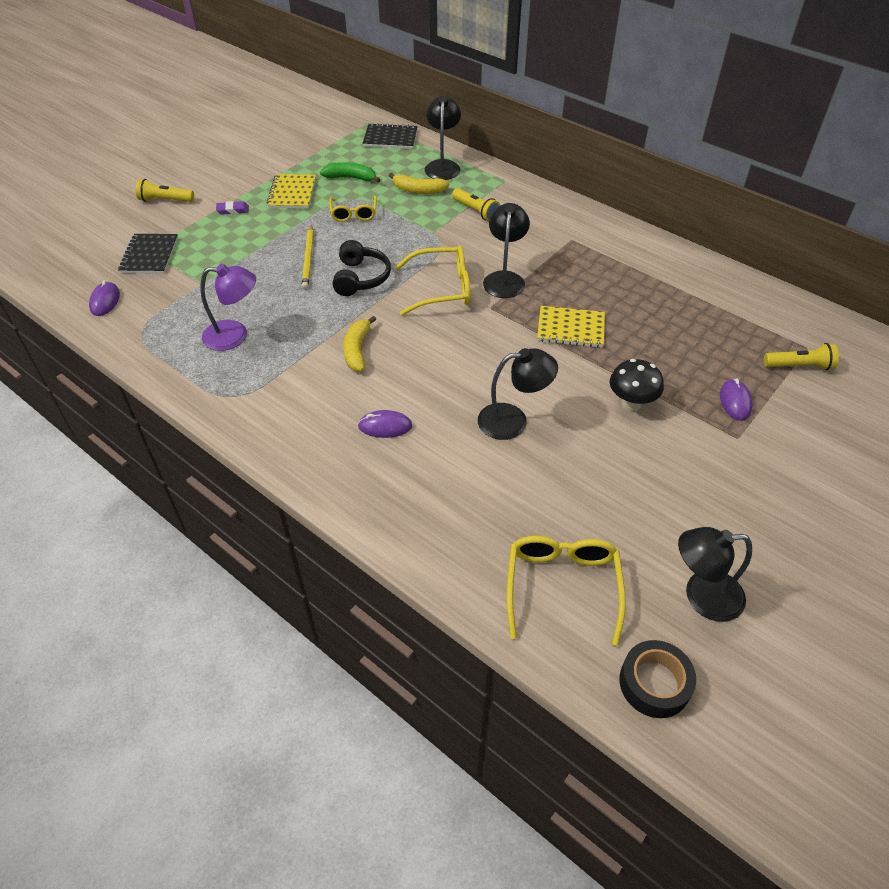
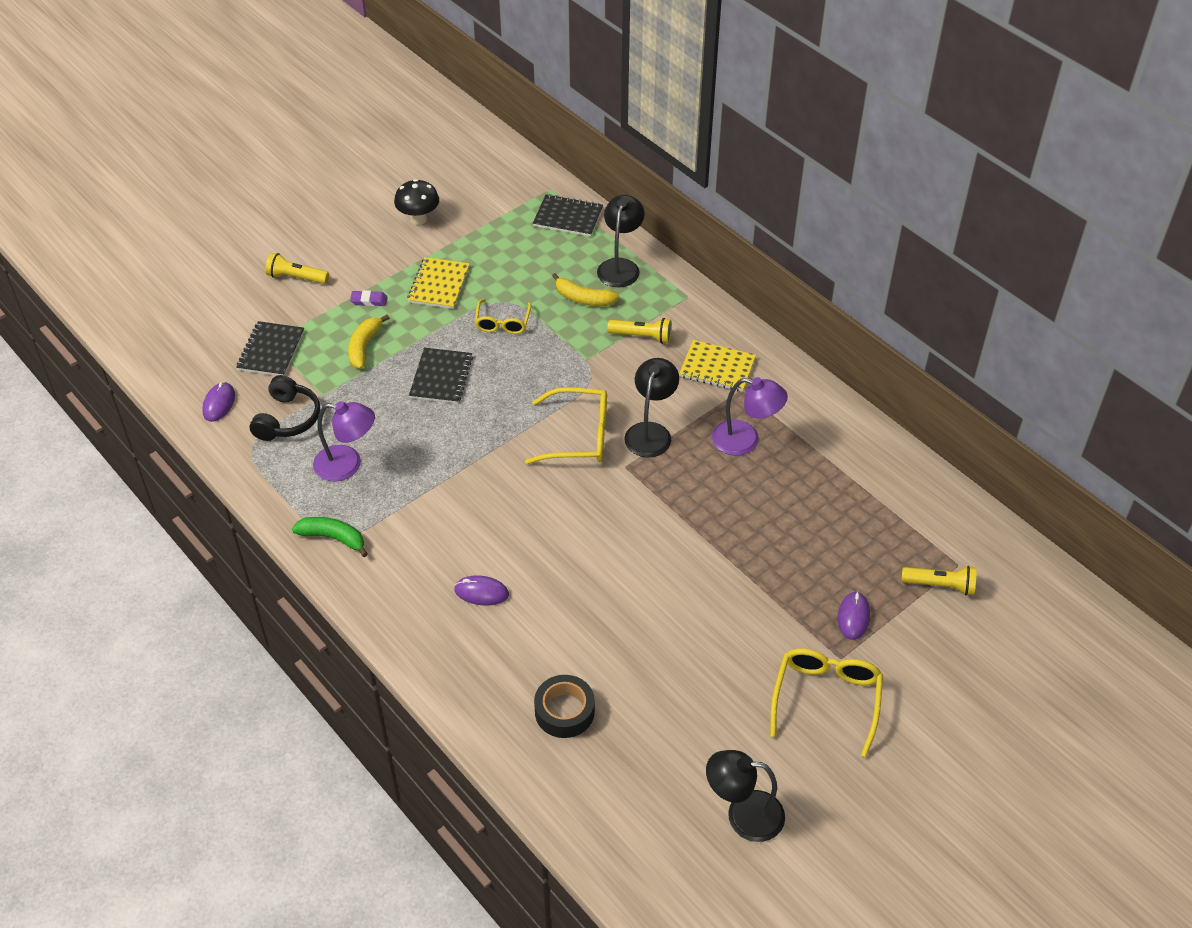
camera: 10 degrees right, 0 degrees up
(308, 259) = (441, 377): yellow pencil -> black notebook
(350, 178) = (509, 271): green banana -> green banana (333, 538)
(357, 350) = (471, 500): yellow banana -> yellow banana (364, 347)
(360, 278) = (493, 410): black headphones -> black headphones (287, 419)
(476, 211) = (642, 336): yellow flashlight -> yellow flashlight turned 45 degrees counterclockwise
(513, 420) = (613, 605): black lamp -> none
(562, 586) = (612, 784): yellow glasses -> yellow glasses (826, 699)
(570, 328) = (705, 505): yellow notebook -> yellow notebook (717, 367)
(588, 276) = (745, 440): none -> purple lamp
(631, 403) = (742, 603): black mushroom -> black mushroom (418, 219)
(654, 683) = (670, 886): black tape -> black tape (564, 711)

